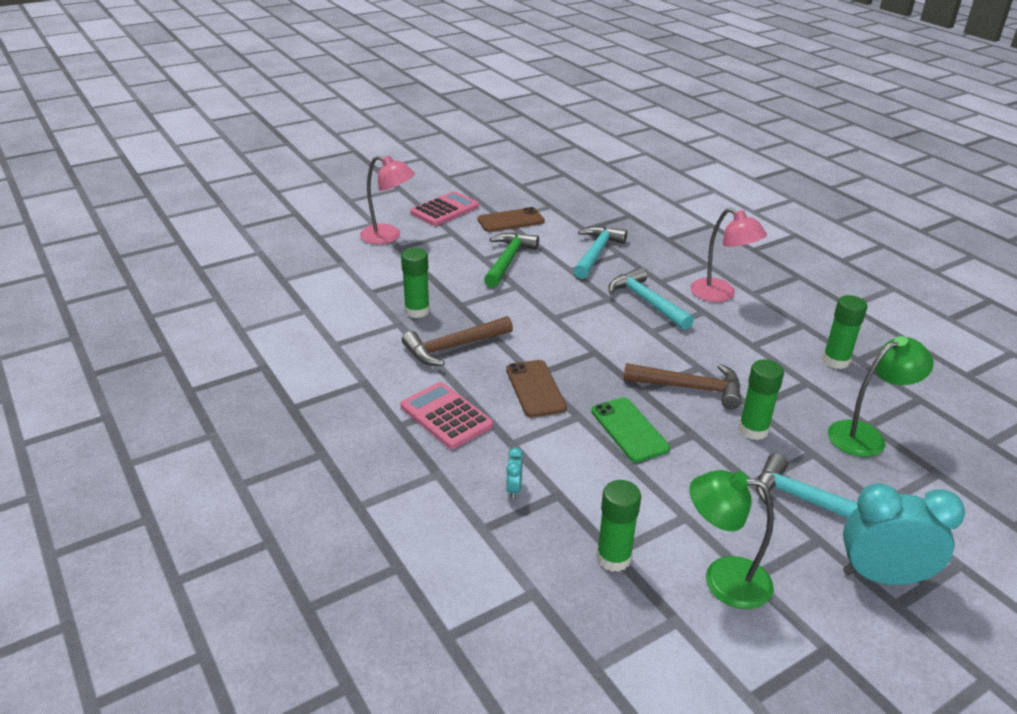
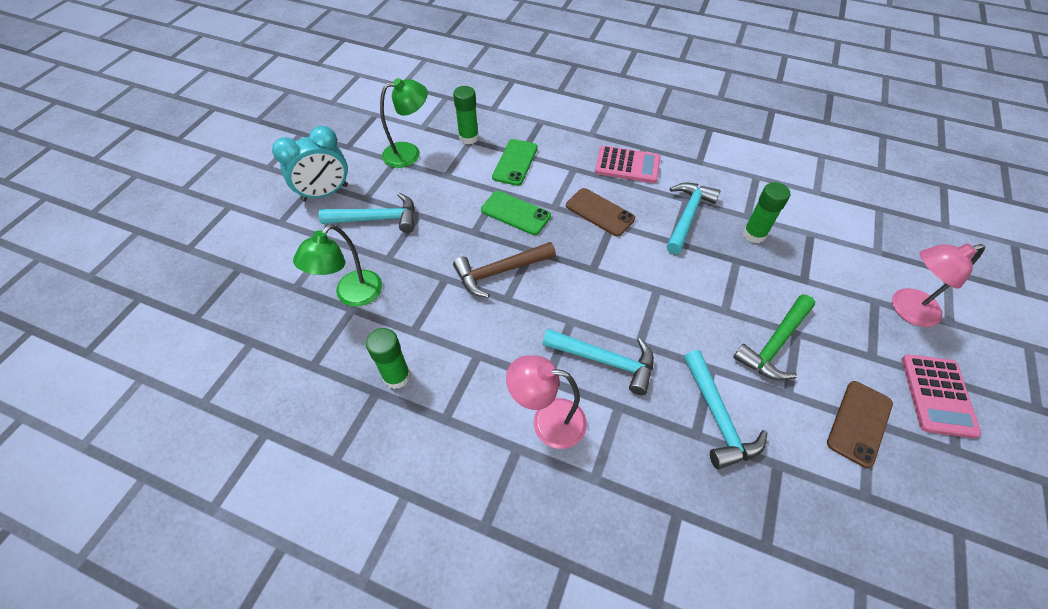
camera: 145 degrees right, 20 degrees up
(453, 347) = (687, 216): brown hammer -> turquoise hammer
(508, 260) = (775, 344): green hammer -> green hammer turned 60 degrees clockwise
(513, 489) = (546, 145): turquoise clock -> none
(577, 486) = (515, 162): none -> green phone
(753, 430) = (435, 256): green glue stick -> none

